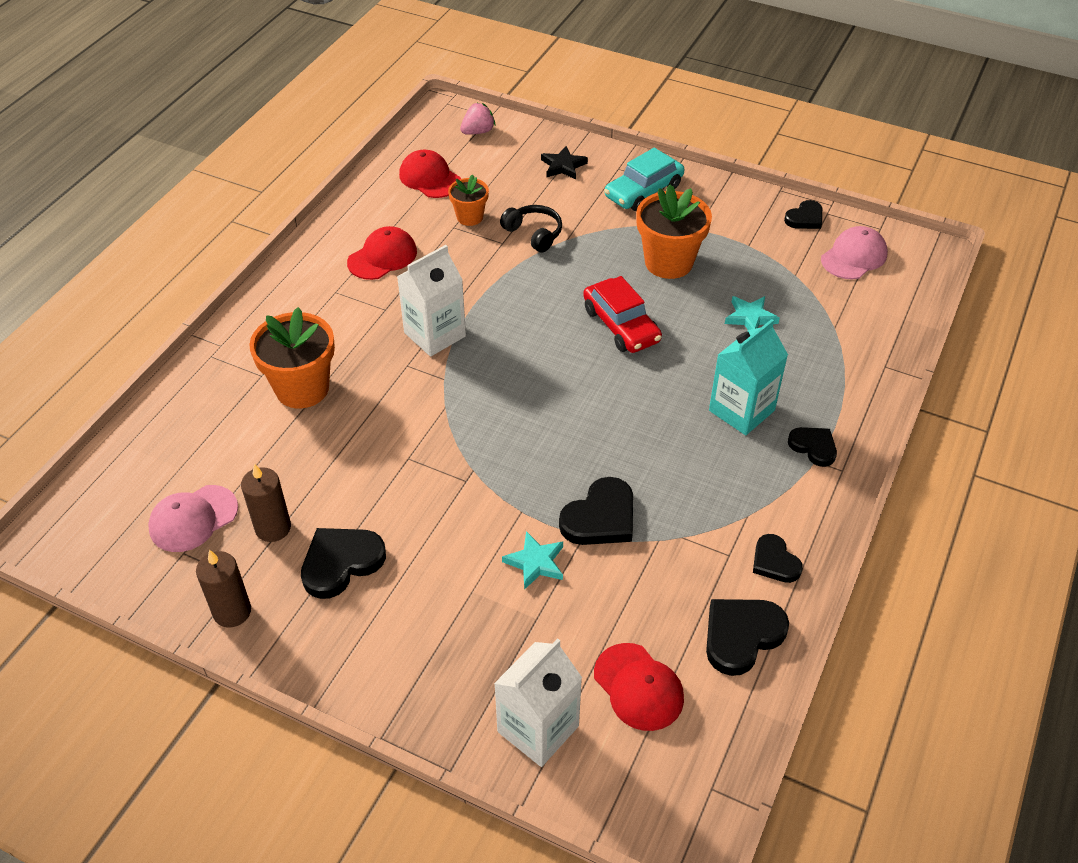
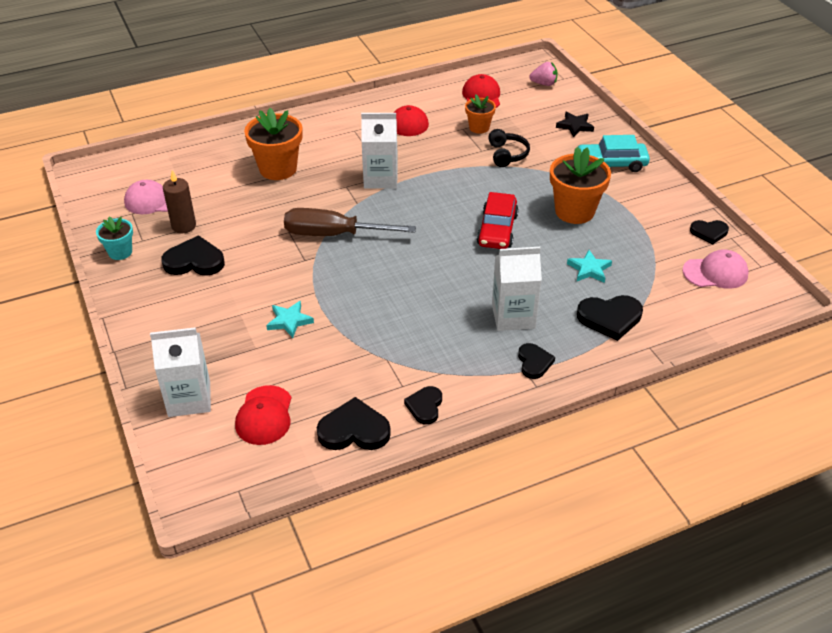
camera: 40 degrees right, 5 degrees down
(232, 611) = (120, 252): brown candle -> turquoise flower pot
(463, 431) = (334, 234): none -> brown screwdriver
(600, 517) = (353, 321): black heart -> black heart (610, 318)
(741, 410) = (513, 316): turquoise carton -> white carton

